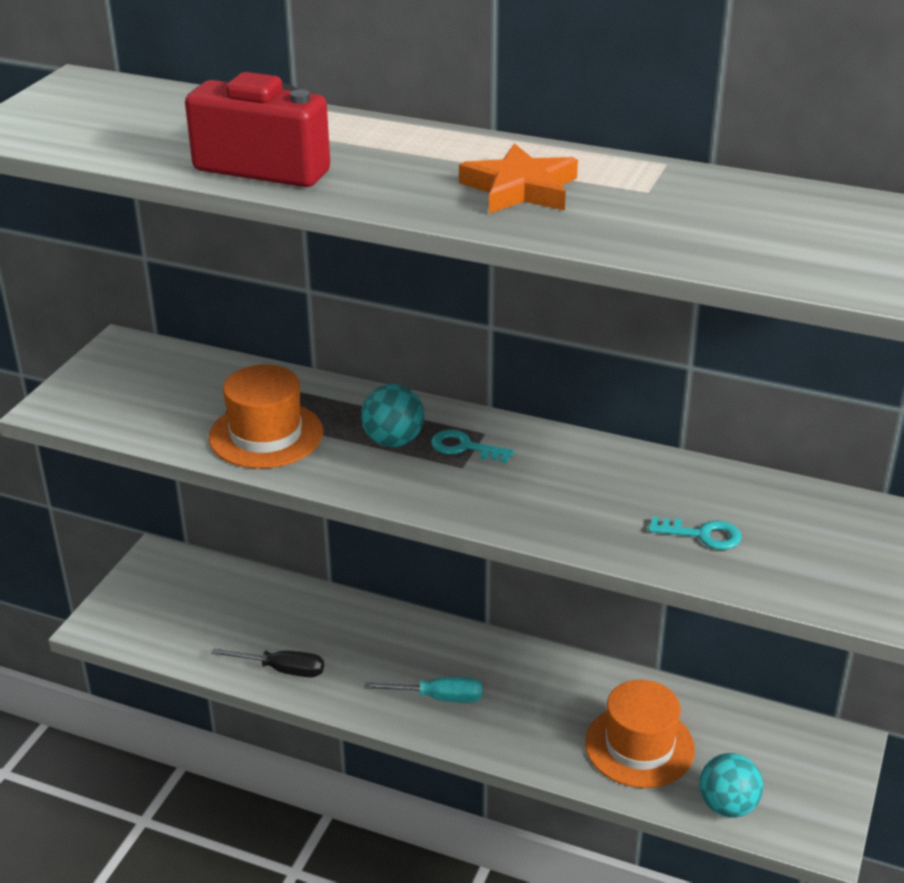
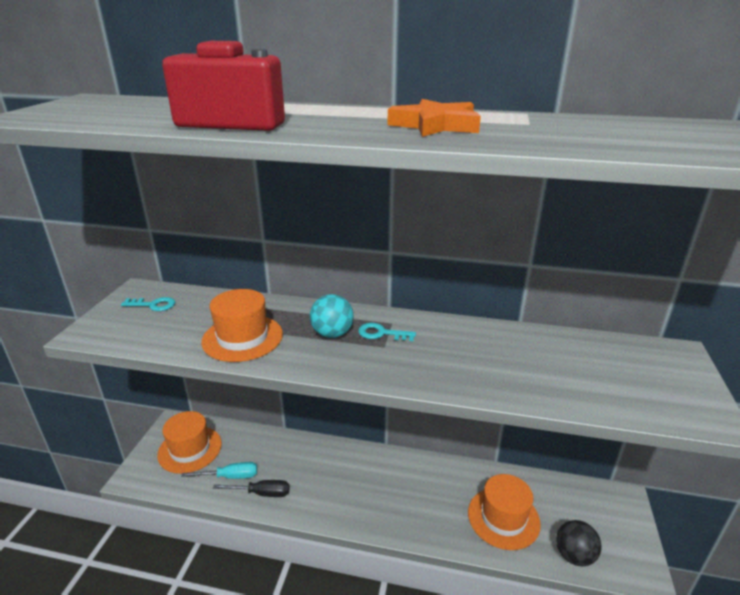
camera: 10 degrees left, 5 degrees down
(181, 596) = (190, 449): none -> orange hat
(438, 697) = (367, 500): turquoise screwdriver -> turquoise screwdriver (230, 476)
(702, 535) = (565, 377): turquoise key -> turquoise key (153, 305)
(727, 806) = (574, 555): turquoise ball -> black ball

